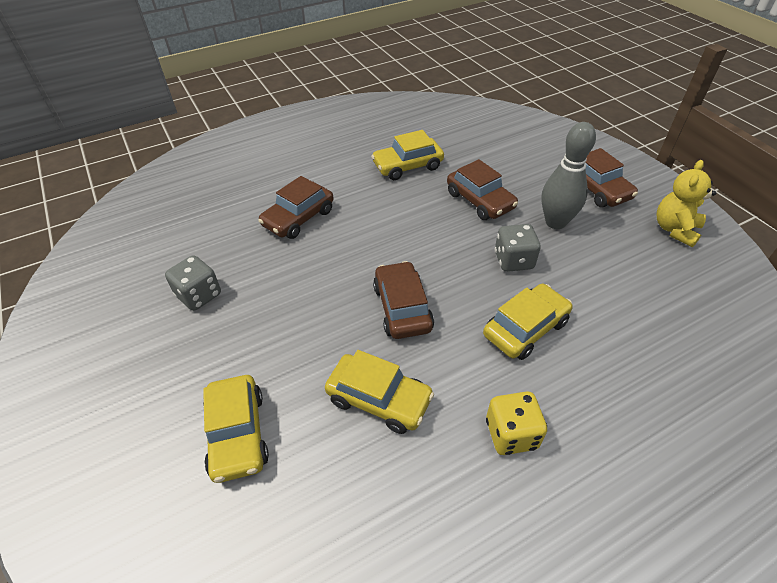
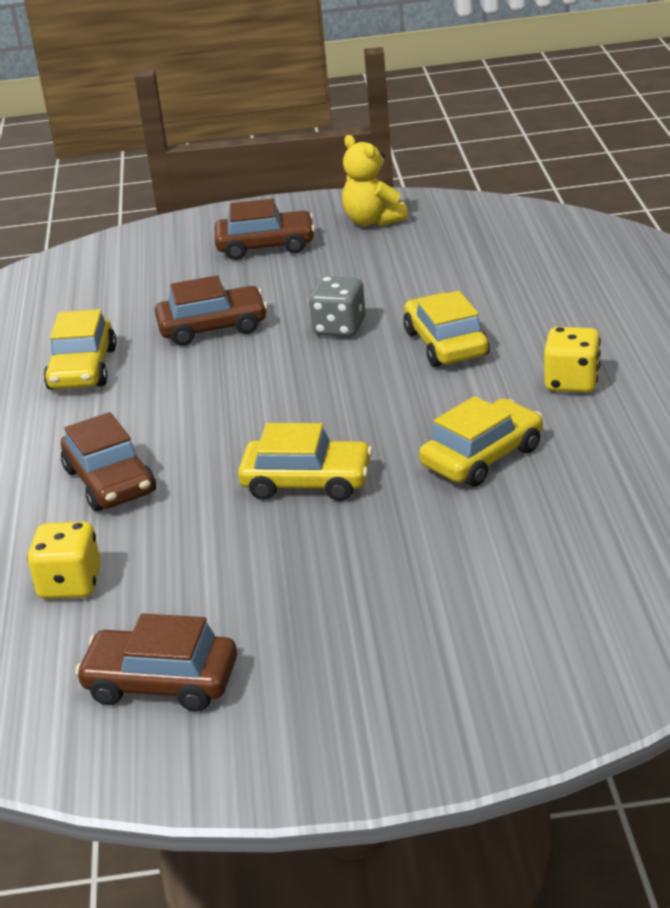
camera: 65 degrees left, 15 degrees down
(199, 295) = (203, 590): grey dice -> none
(201, 238) = (70, 584): none -> yellow dice
(237, 434) = (471, 567): yellow car -> yellow car (307, 482)
(402, 308) = (357, 419): brown car -> brown car (161, 682)
(555, 222) = (299, 286): grey bowling pin -> none

